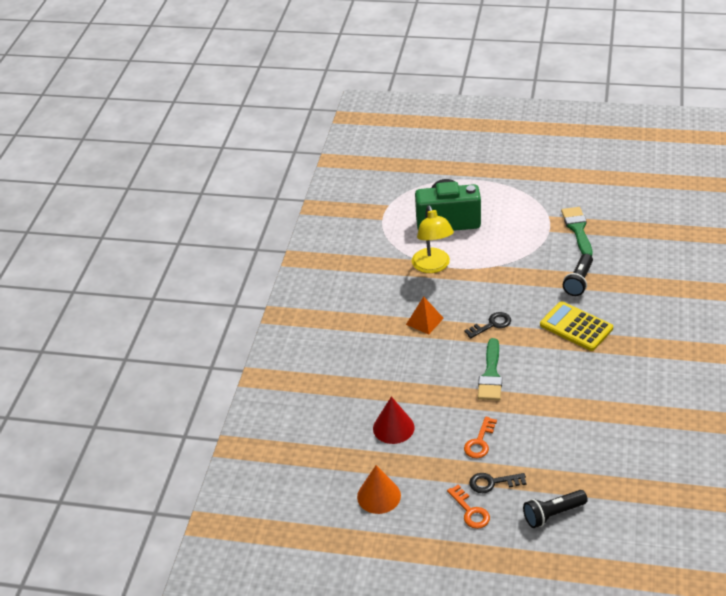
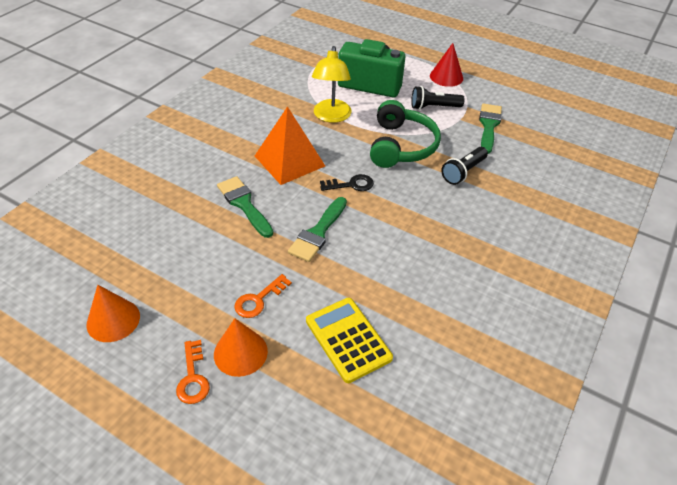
camera: 15 degrees right, 5 degrees up
(393, 427) = (184, 252): red cone -> red cone (446, 77)
(413, 372) = (244, 204): none -> green brush
(424, 321) = (289, 161): orange pyramid -> orange pyramid, size x1.80
(493, 483) = (240, 352): black key -> orange cone
(512, 274) = (401, 146): none -> green headphones
(553, 514) = (281, 420): black flashlight -> black flashlight (434, 107)
(576, 327) = (435, 214): yellow calculator -> yellow calculator (348, 339)

